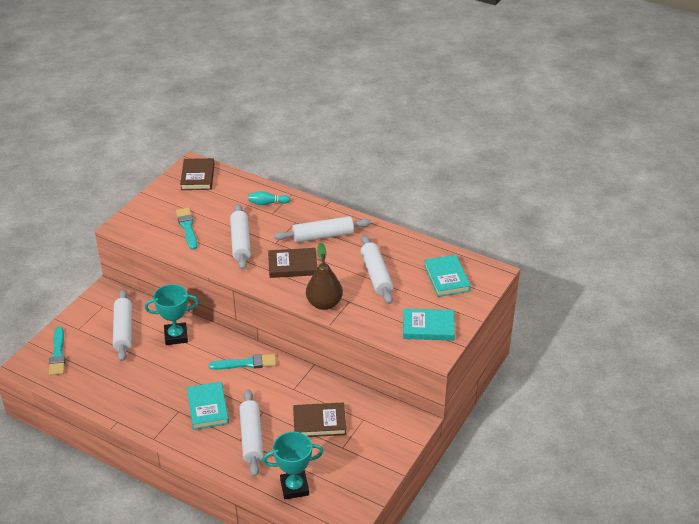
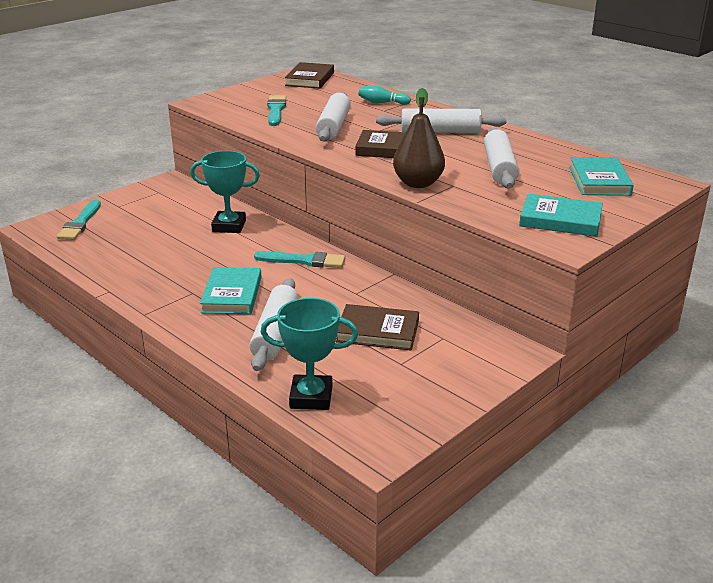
camera: 15 degrees right, 10 degrees down
(123, 330) = (169, 214): white rolling pin -> none

